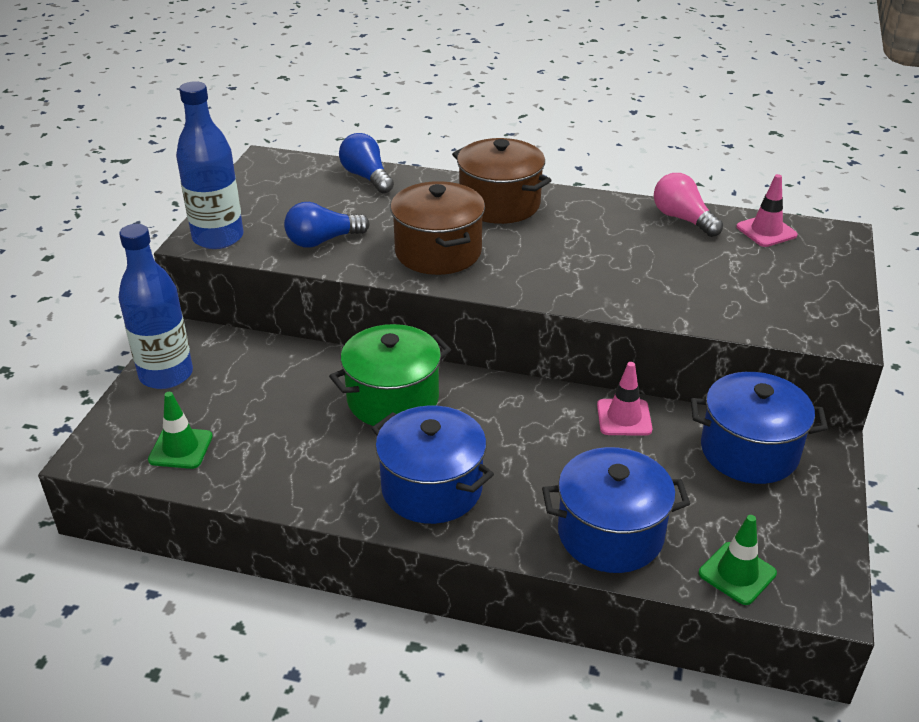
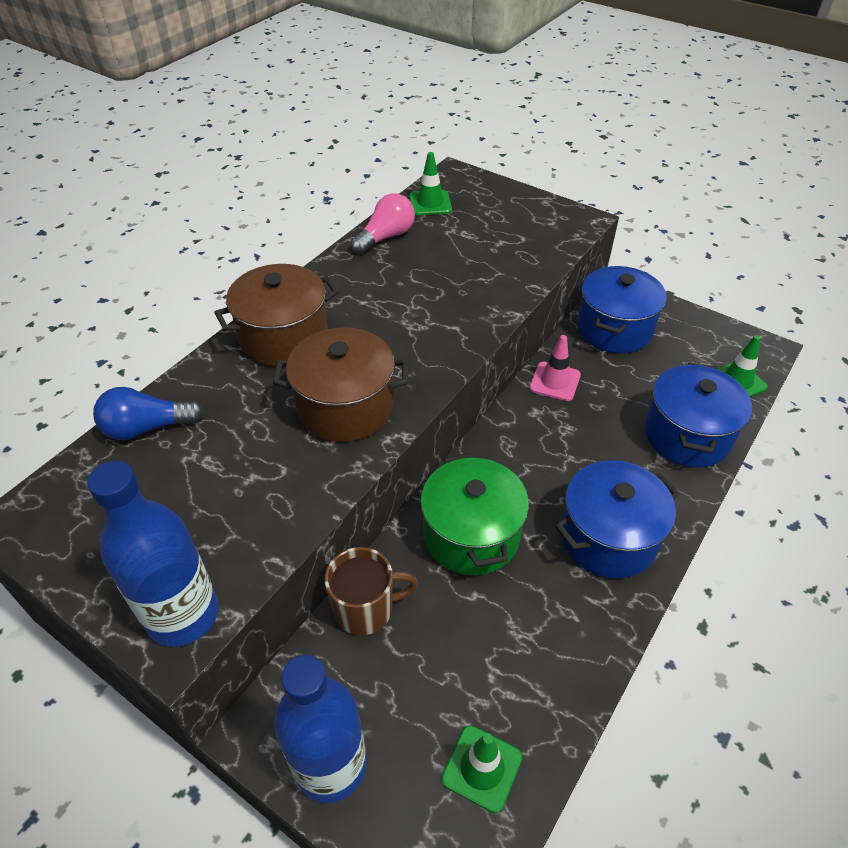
camera: 70 degrees left, 10 degrees up
(295, 359) = (365, 609): none -> brown mug
(323, 241) = (262, 501): blue light bulb -> none
(682, 219) = (386, 237): pink light bulb -> pink light bulb turned 150 degrees clockwise
(766, 231) = (430, 203): pink traffic cone -> green traffic cone

